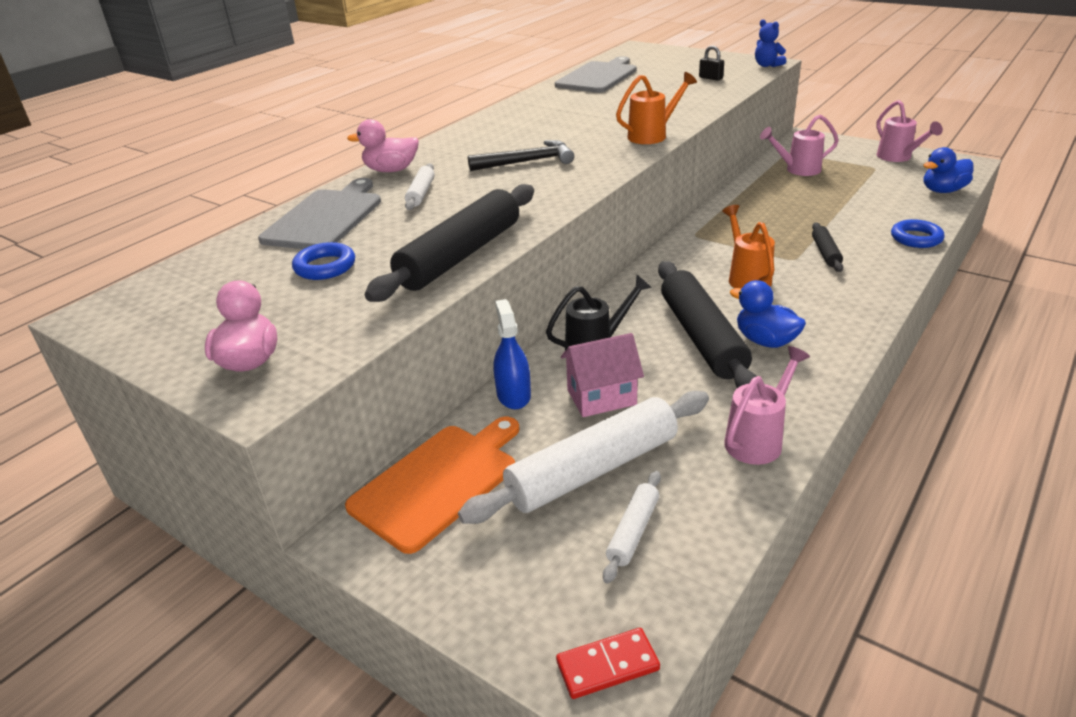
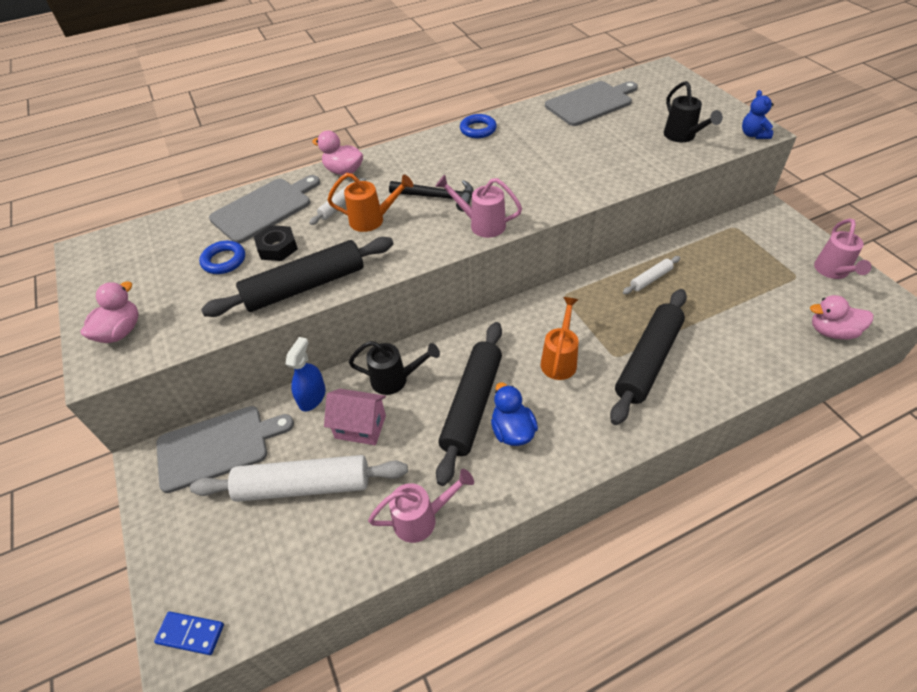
camera: 30 degrees right, 15 degrees up
(384, 239) = (277, 247): none -> black nut
(438, 482) = (217, 446): orange cutting board -> grey cutting board
(607, 666) = (190, 634): red domino -> blue domino
(633, 531) = (284, 548): white rolling pin -> white rolling pin (650, 279)
(653, 135) = (558, 200): orange watering can -> orange watering can (373, 220)
(710, 78) = (683, 137): black padlock -> black watering can
(797, 170) = (721, 252): pink watering can -> pink watering can (481, 224)
(825, 253) = (648, 361): black rolling pin -> black rolling pin, size x2.11
(916, 238) = (743, 379): blue ring -> blue ring (478, 129)
(943, 191) = (832, 331): blue duck -> pink duck

